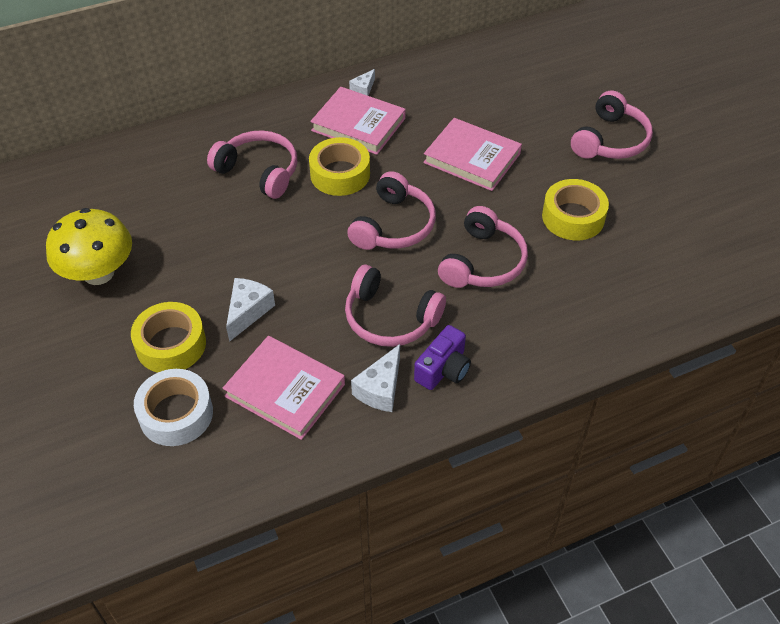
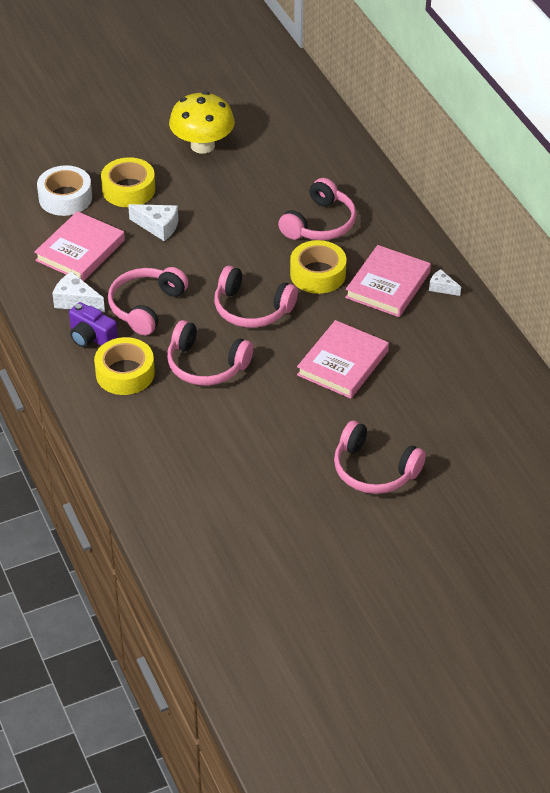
camera: 90 degrees right, 5 degrees down
(573, 217) = (261, 431): yellow tape -> yellow tape (125, 373)

